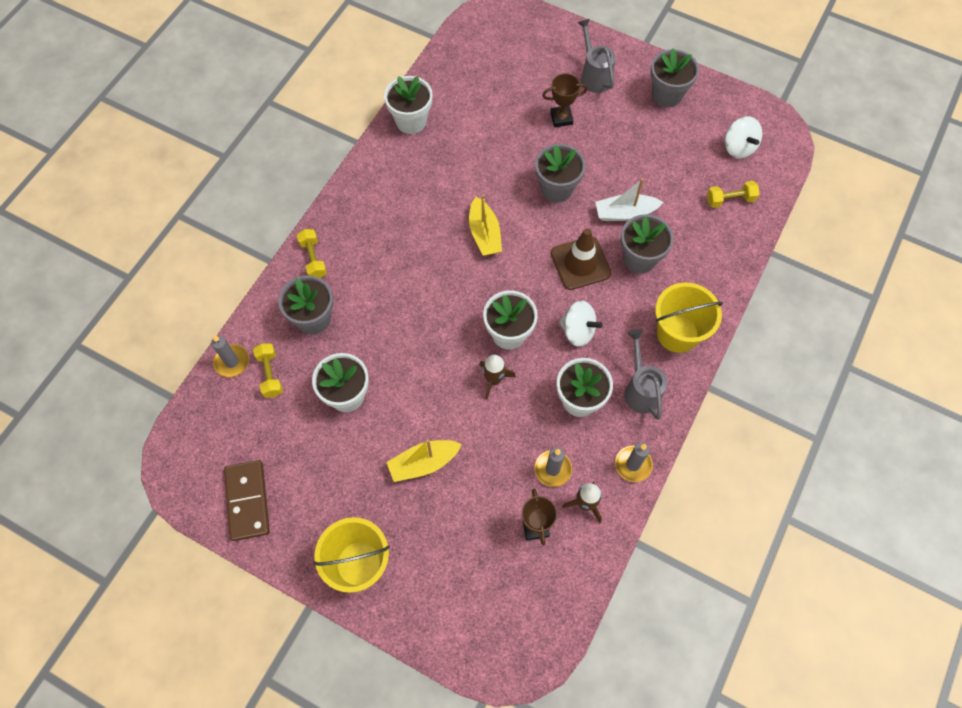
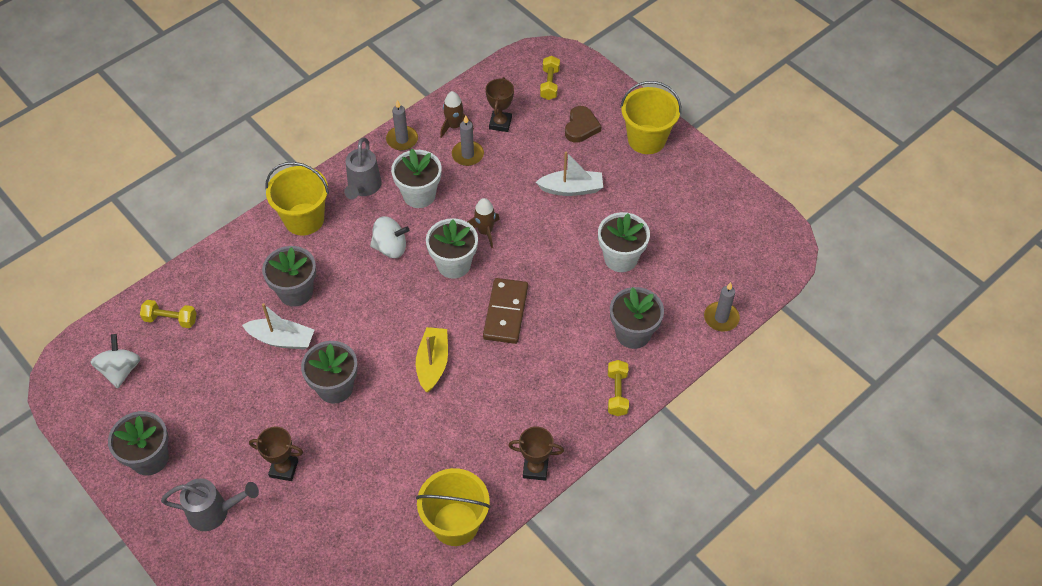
camera: 160 degrees left, 10 degrees down
(247, 501) = (727, 205): brown domino -> brown domino (506, 312)
(270, 374) = (686, 296): yellow dumbbell -> yellow dumbbell (549, 84)
(363, 177) = (535, 468): none -> brown trophy
(411, 121) = (455, 524): white flower pot -> yellow bucket
(423, 463) = (571, 189): yellow boat -> white boat
(440, 555) = (581, 127): none -> brown heart
(578, 331) = (390, 247): white spinning top -> white spinning top turned 135 degrees clockwise
(580, 263) = (354, 305): brown traffic cone -> none
(594, 76) = (214, 512): grey watering can -> grey watering can turned 90 degrees counterclockwise

